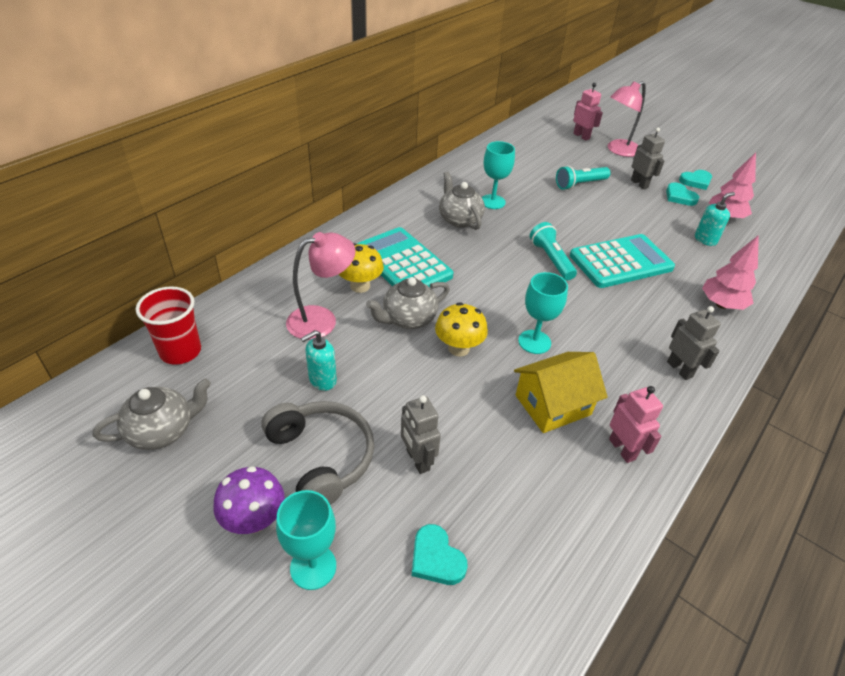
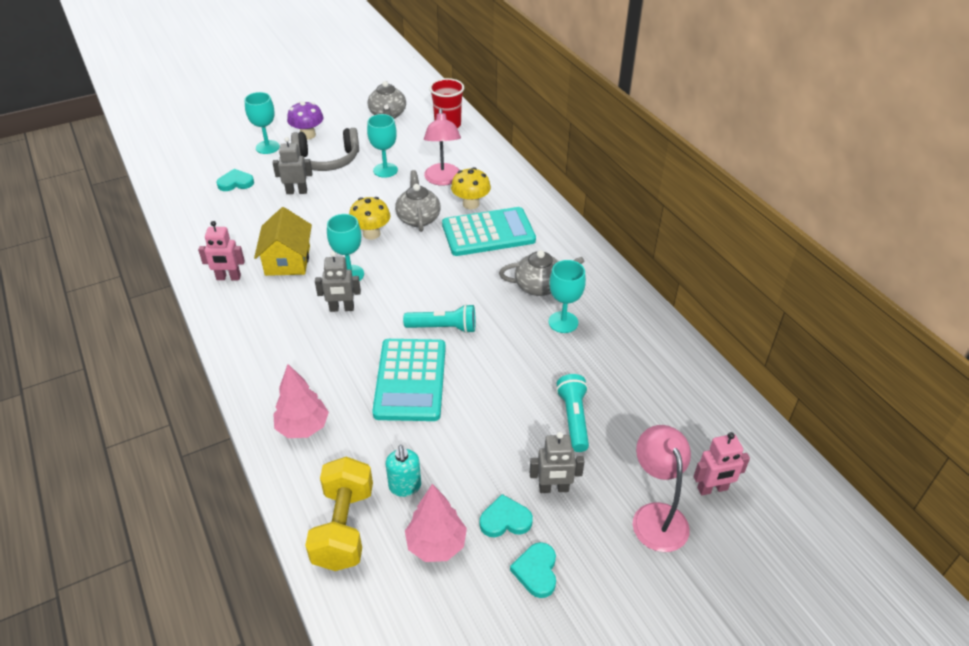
camera: 115 degrees right, 0 degrees up
(322, 380) = (385, 170): turquoise soap dispenser -> turquoise goblet
(679, 369) = (260, 346): grey robot -> grey robot (341, 308)
(762, 256) = (344, 527): none -> yellow dumbbell

